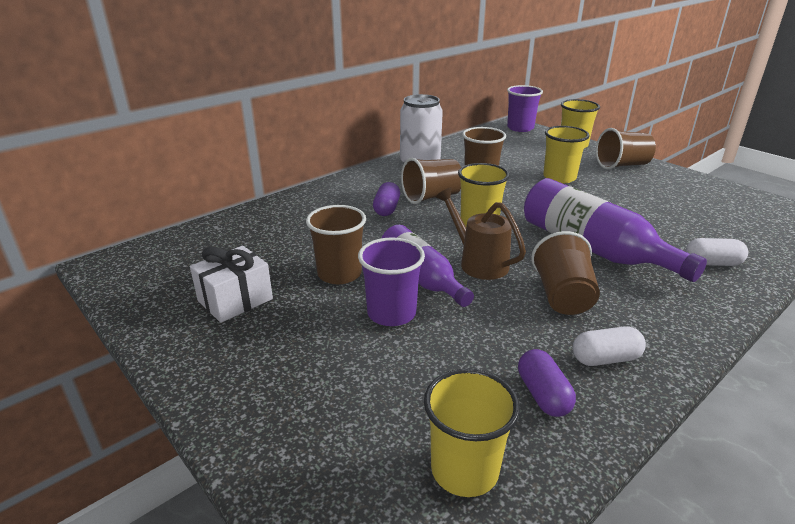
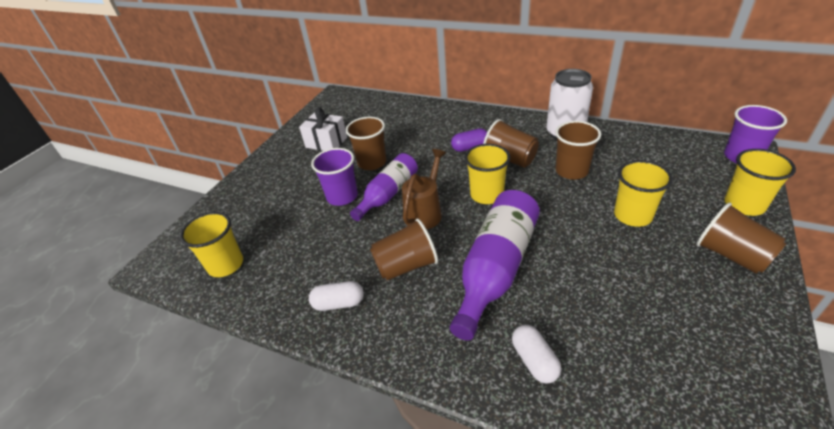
camera: 70 degrees right, 10 degrees up
(543, 395) = (291, 280): purple capsule -> none
(605, 359) = (338, 303): white capsule -> white capsule turned 60 degrees counterclockwise

